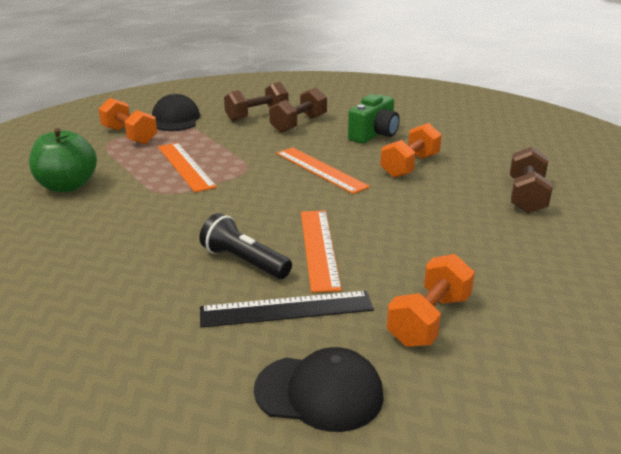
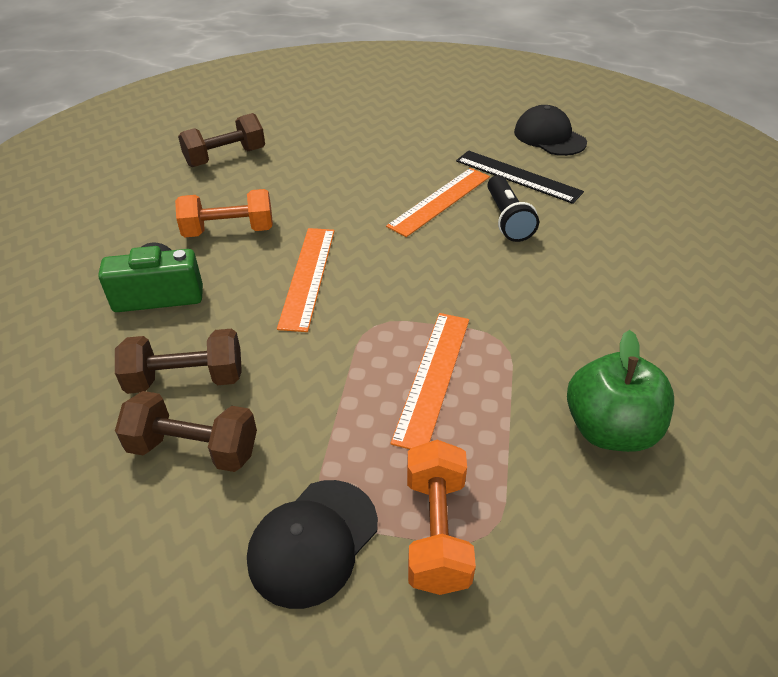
camera: 135 degrees left, 15 degrees up
(429, 320) = (446, 134): orange dumbbell -> none

